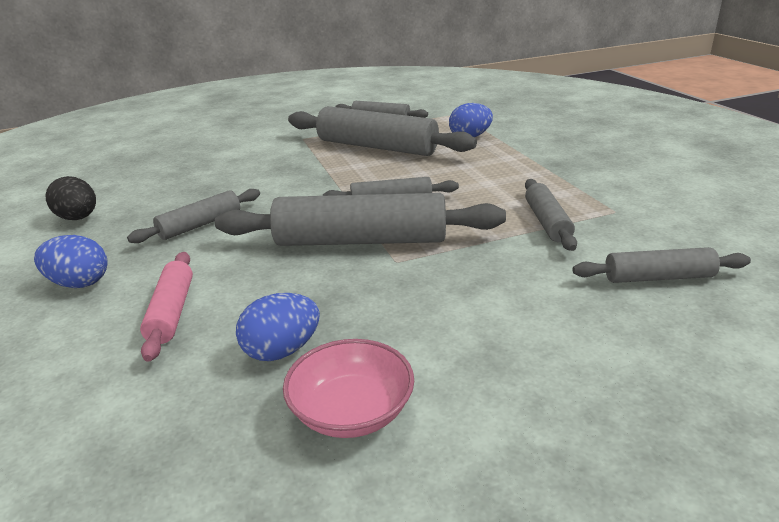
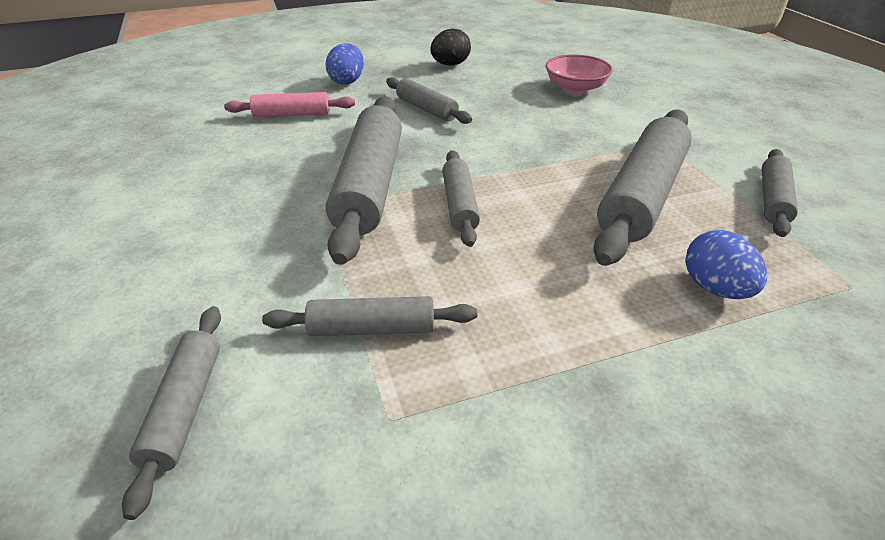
camera: 90 degrees right, 10 degrees up
(282, 351) = (218, 156): blue egg -> none
(351, 411) = (133, 184): pink bowl -> pink bowl (575, 88)

